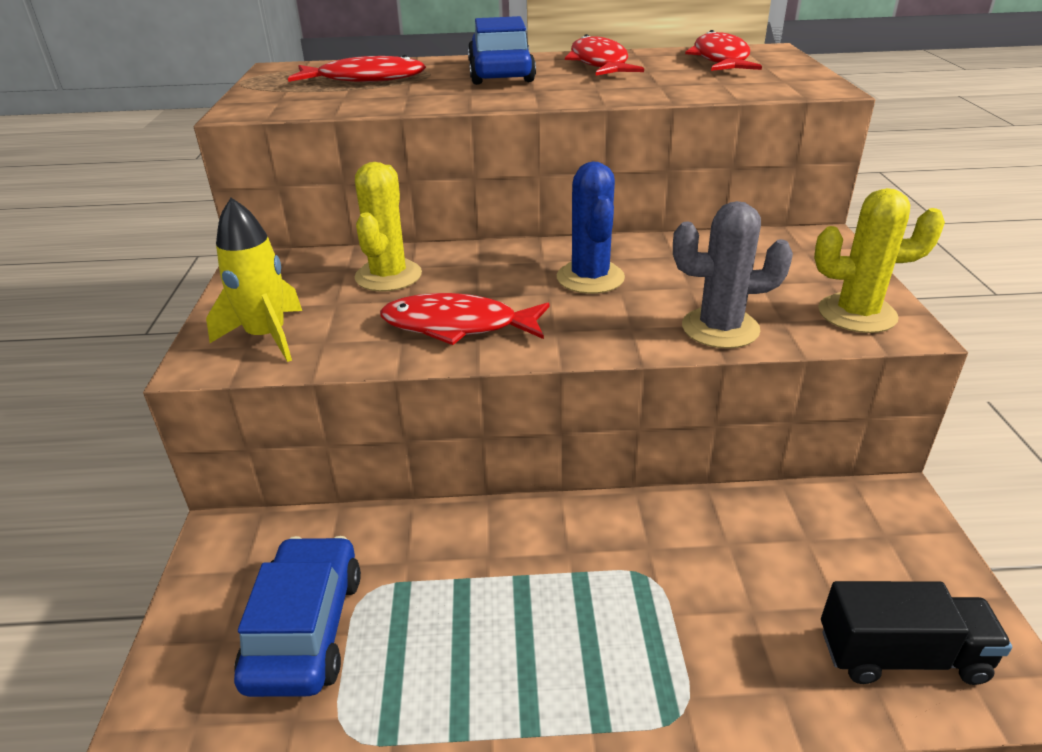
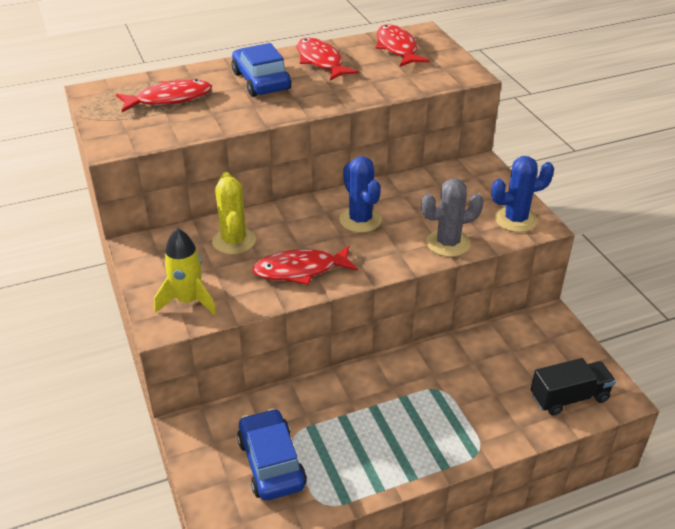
camera: 20 degrees left, 5 degrees up
(857, 314) = (515, 219): yellow cactus -> blue cactus

